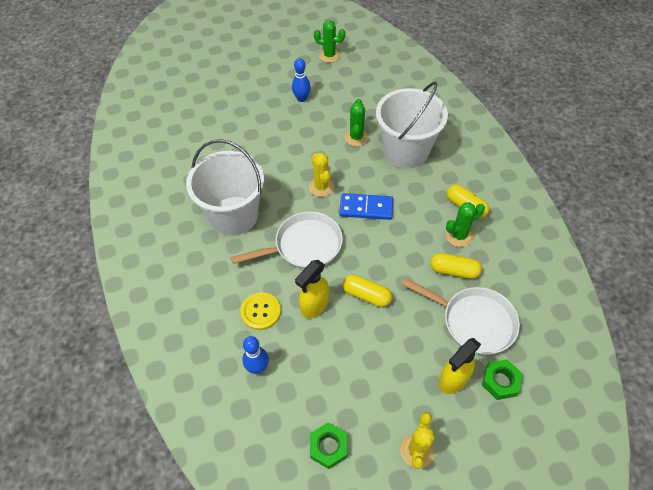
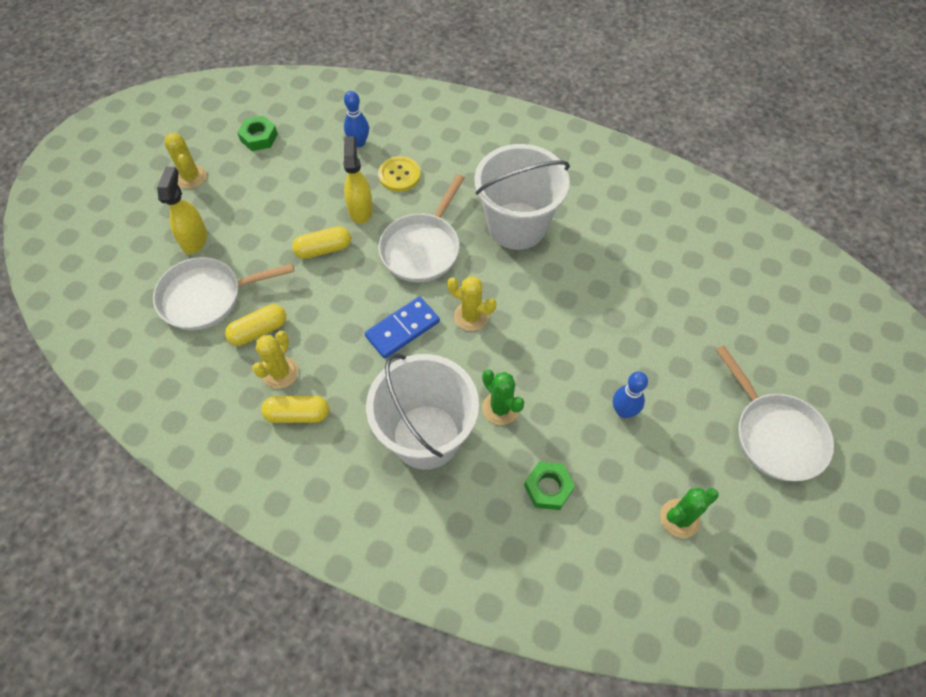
camera: 135 degrees right, 5 degrees up
(253, 51) = (775, 435): none -> white pan
(459, 236) = (280, 373): green cactus -> yellow cactus
(500, 381) = (152, 266): green nut -> green nut (548, 488)

